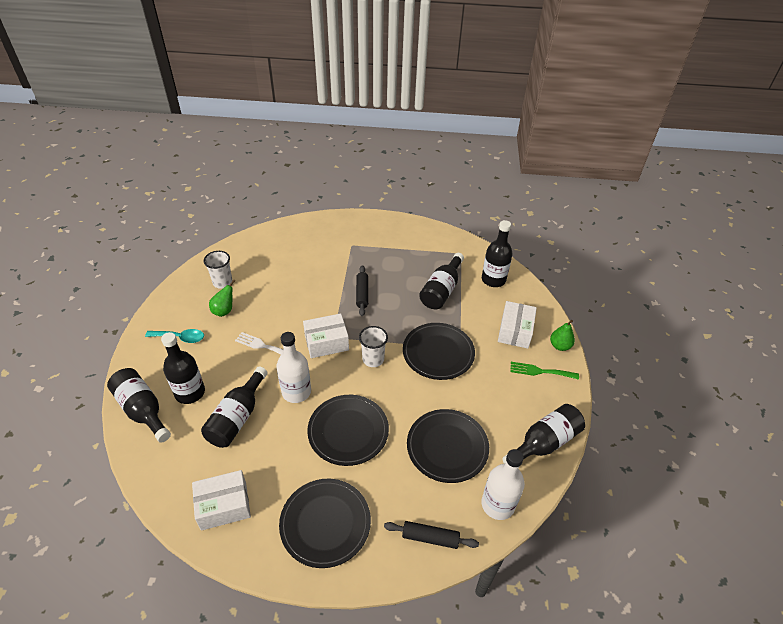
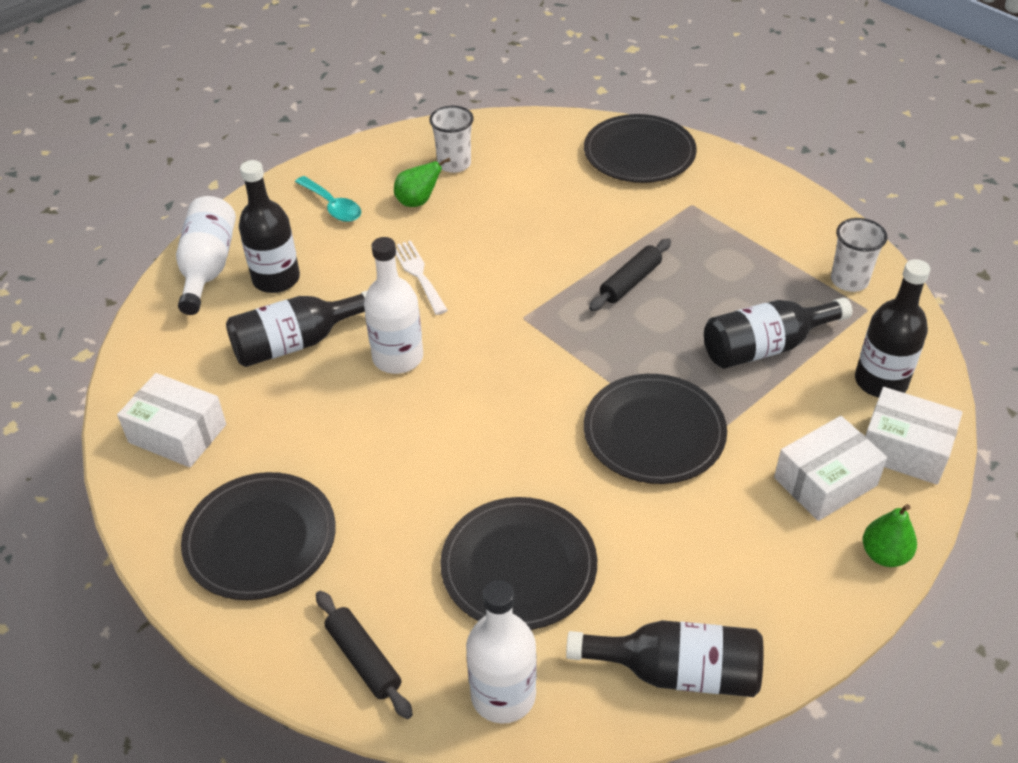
camera: 45 degrees right, 0 degrees up
(142, 410) = (208, 267): black bottle -> white bottle
(326, 342) = (505, 319): white box -> white box (904, 449)
(348, 431) = (408, 450): black plate -> black plate (639, 153)
(373, 359) = (545, 380): white cup -> white cup (849, 280)
(540, 371) = (798, 568): green fork -> none

